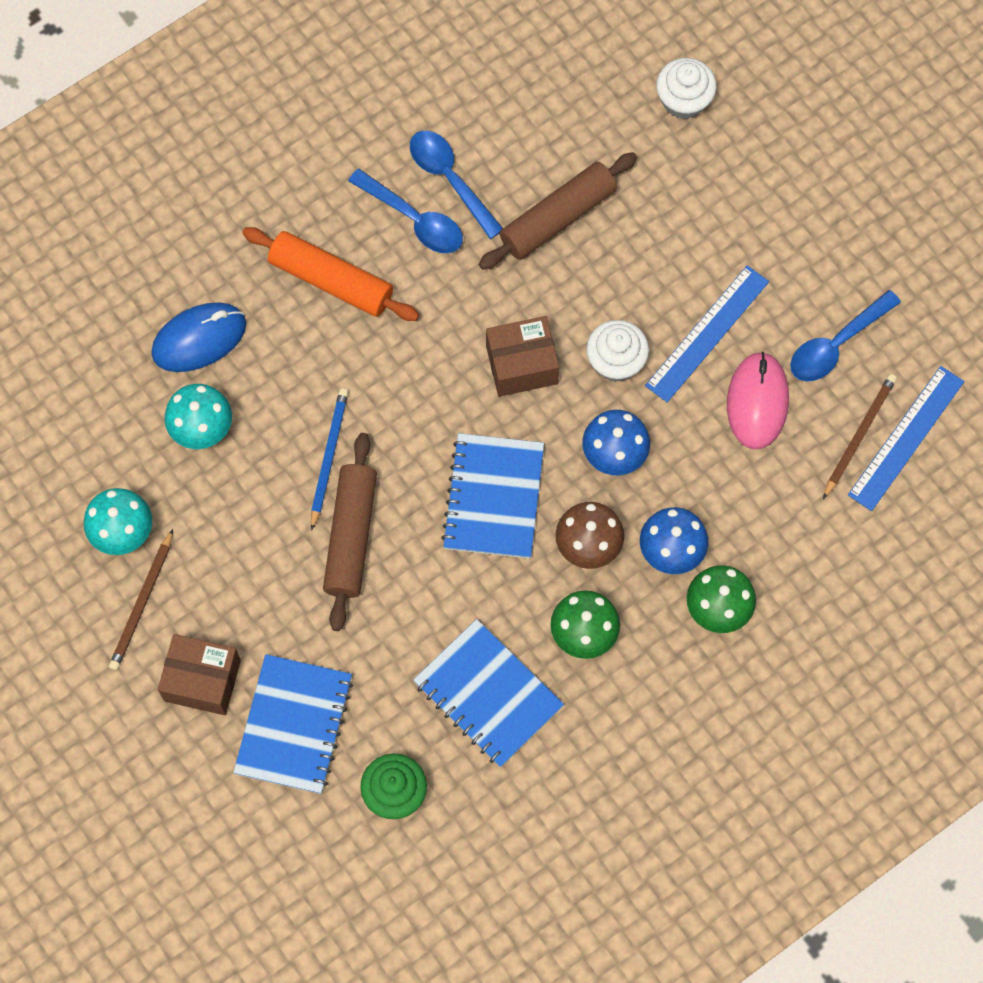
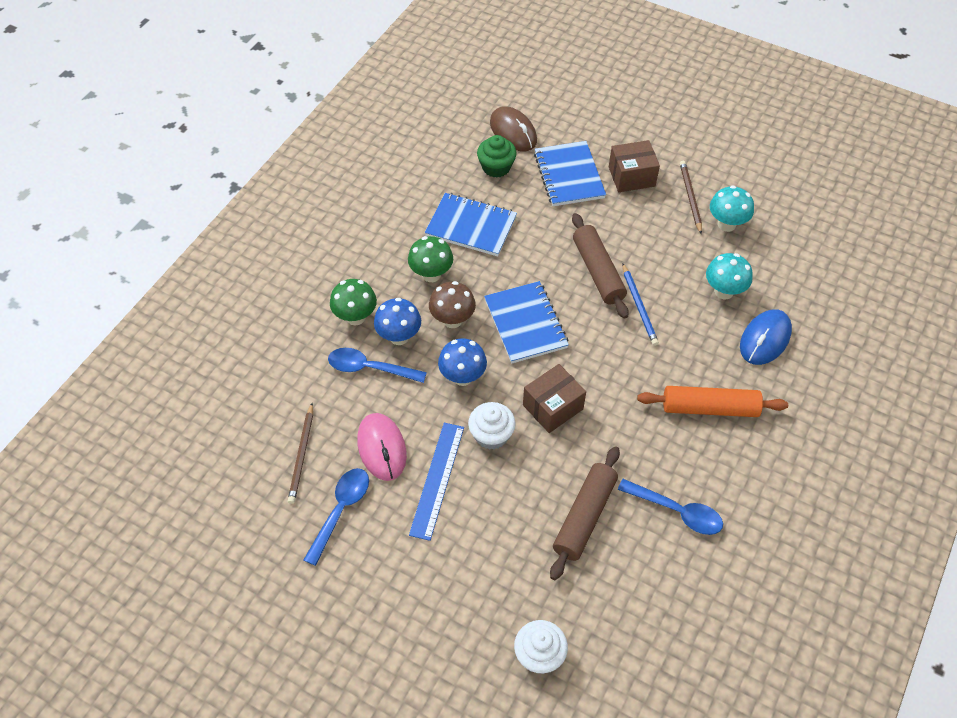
camera: 155 degrees right, 15 degrees down
(331, 855) = (513, 132): none -> brown mouse
(414, 219) = (683, 472): blue spoon -> blue spoon (369, 368)
(906, 438) = (267, 466): blue ruler -> none

